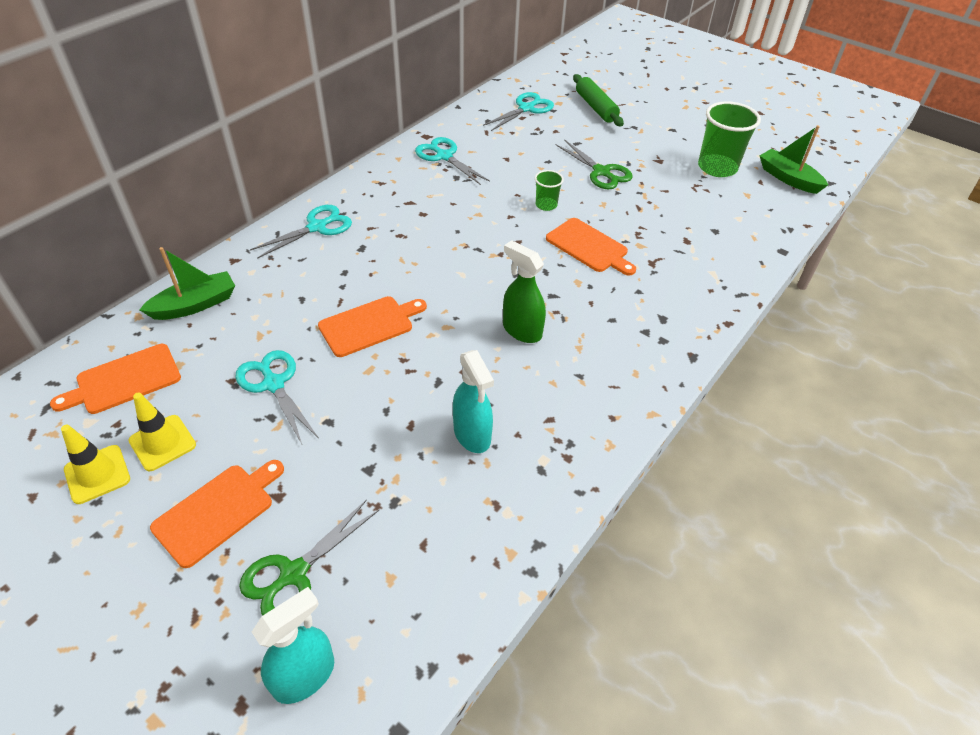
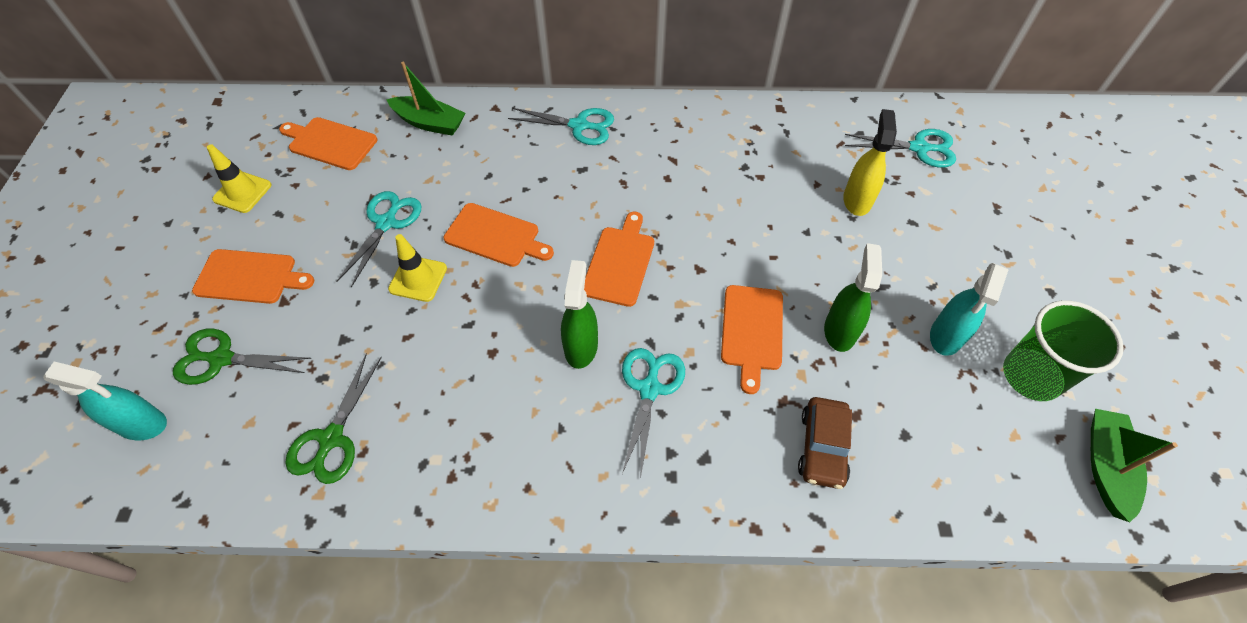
camera: 55 degrees right, 10 degrees up
(162, 443) = (289, 204): yellow traffic cone -> yellow traffic cone (418, 279)
(444, 156) = (765, 139): turquoise scissors -> turquoise scissors (650, 389)
(470, 274) = (620, 263): none -> orange cutting board
(472, 435) = (426, 387): turquoise spray bottle -> turquoise spray bottle (946, 336)
(537, 151) = (857, 200): none -> yellow spray bottle
(546, 205) = (779, 258): green cup -> none
(596, 107) = (999, 200): green rolling pin -> none
(601, 172) = (887, 271): green scissors -> green scissors (331, 439)
(624, 213) = (840, 330): none -> green spray bottle
(696, 265) = (822, 447): none -> brown car

